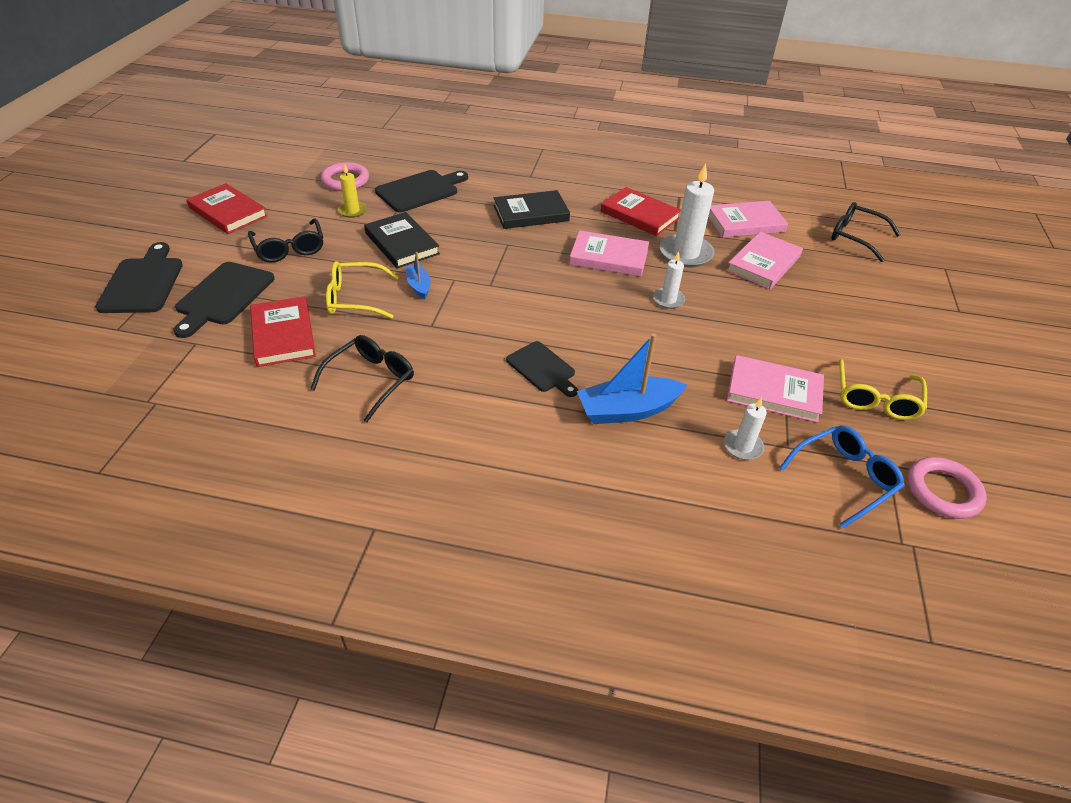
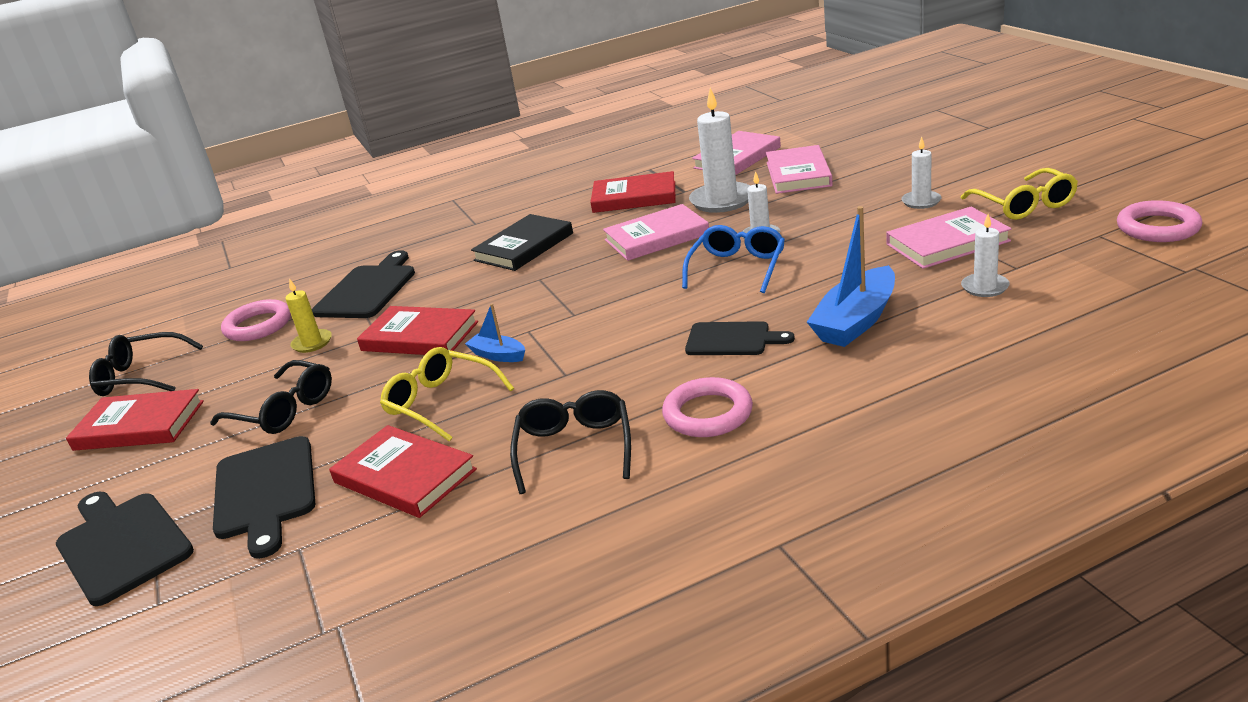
camera: 30 degrees left, 15 degrees down
(355, 298) = (441, 402): yellow glasses -> yellow glasses turned 75 degrees clockwise
(402, 243) = (420, 336): black book -> red book
(459, 411) = (708, 413): none -> pink ring
(809, 344) = (921, 201): none -> white candle
(844, 478) = (1085, 260): blue glasses -> blue glasses (737, 268)
(855, 237) = (840, 124): black glasses -> black glasses (141, 376)

